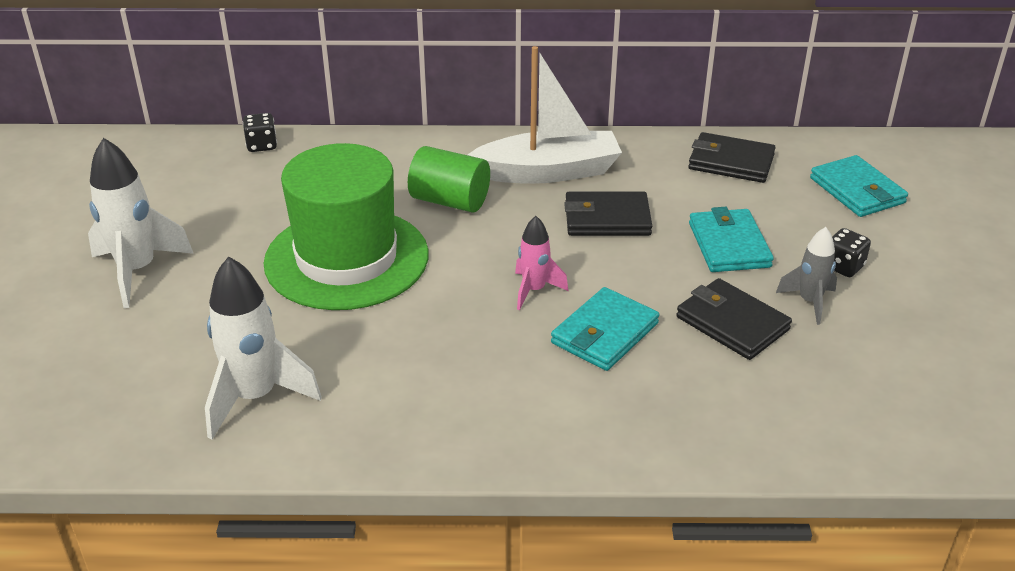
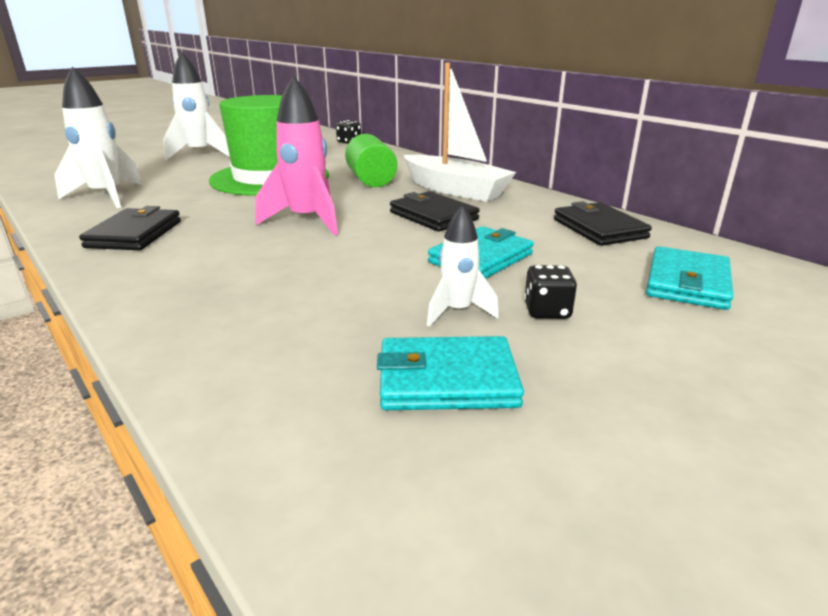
camera: 50 degrees right, 10 degrees down
(534, 290) = (307, 221): pink rocket -> pink rocket, size x1.73
(604, 333) = (284, 252): turquoise wallet -> turquoise wallet (446, 380)
(732, 323) = (367, 289): black wallet -> black wallet (135, 234)
(809, 302) = (457, 312): grey rocket -> white rocket

